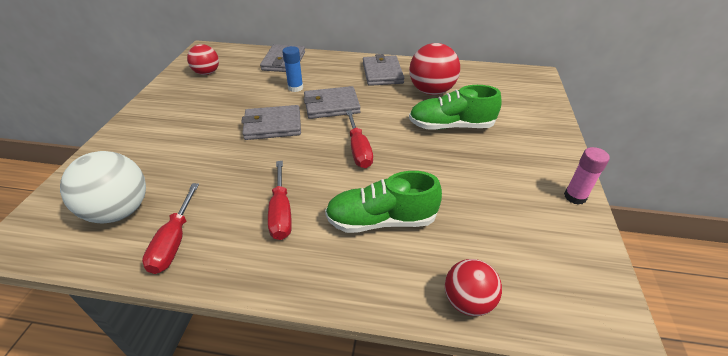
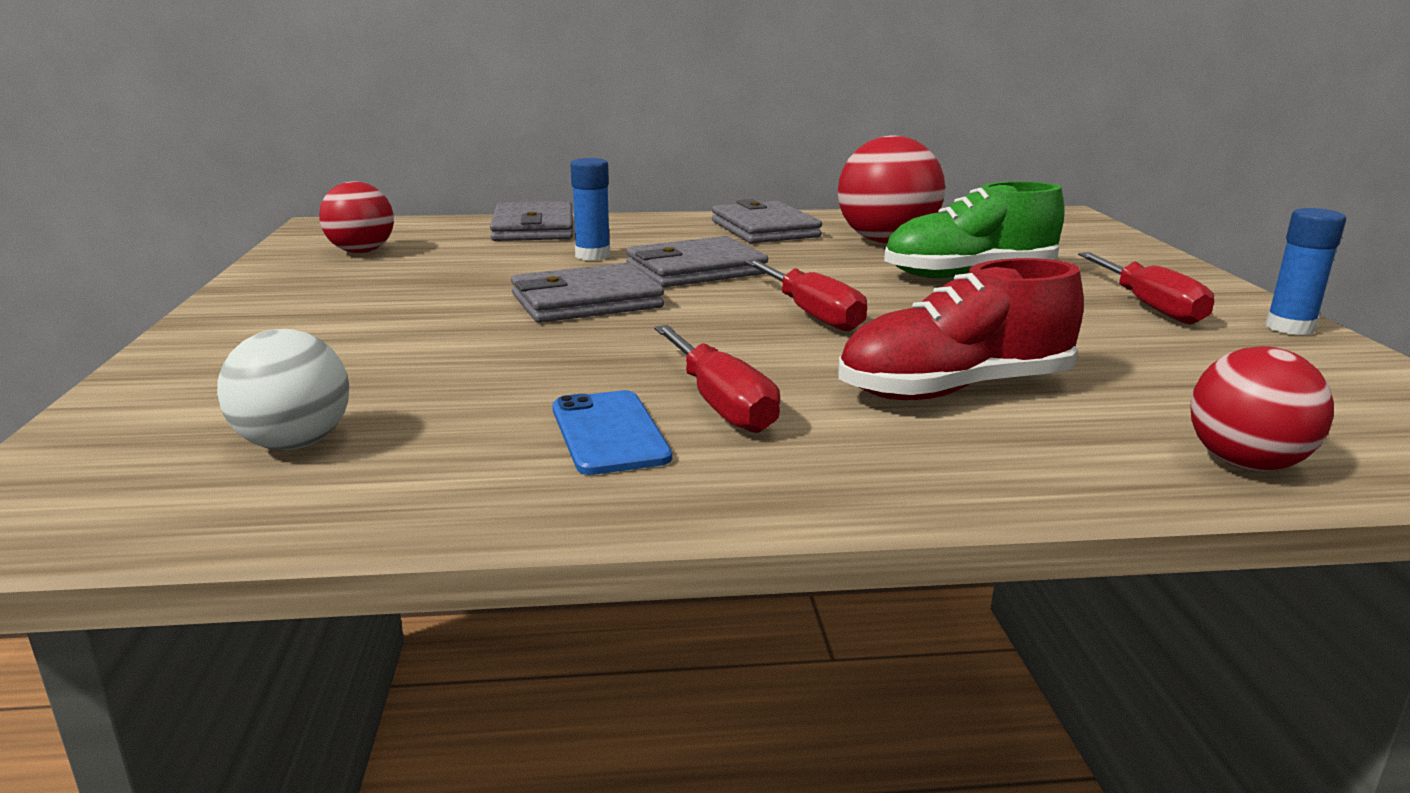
camera: 15 degrees left, 20 degrees down
(120, 211) = (294, 444): white ball -> white ball, size x0.64
(174, 241) = (488, 469): red screwdriver -> red screwdriver (1149, 306)
(228, 225) = (609, 433): none -> blue phone
(381, 220) = (954, 390): green shoe -> red shoe
(575, 197) = (1289, 328): pink glue stick -> blue glue stick

